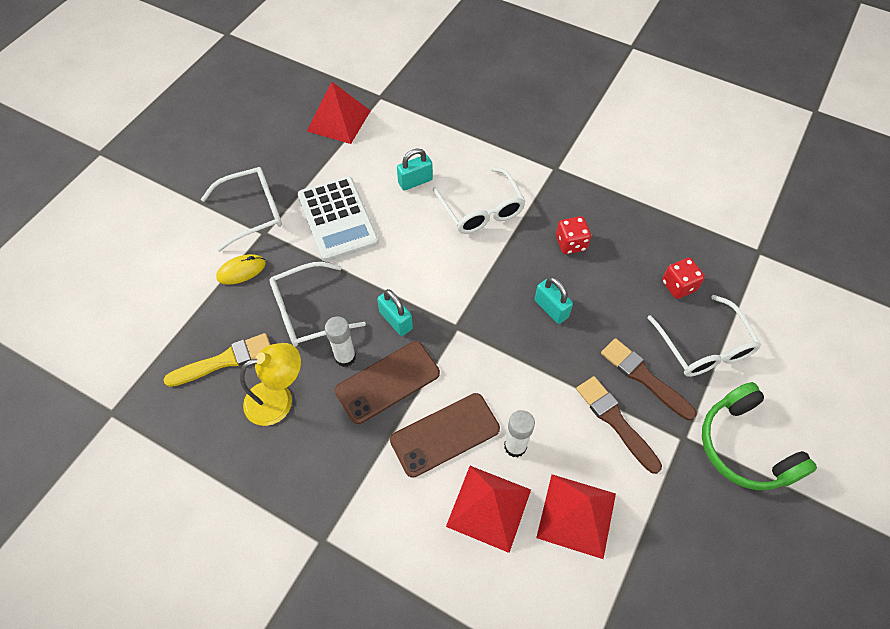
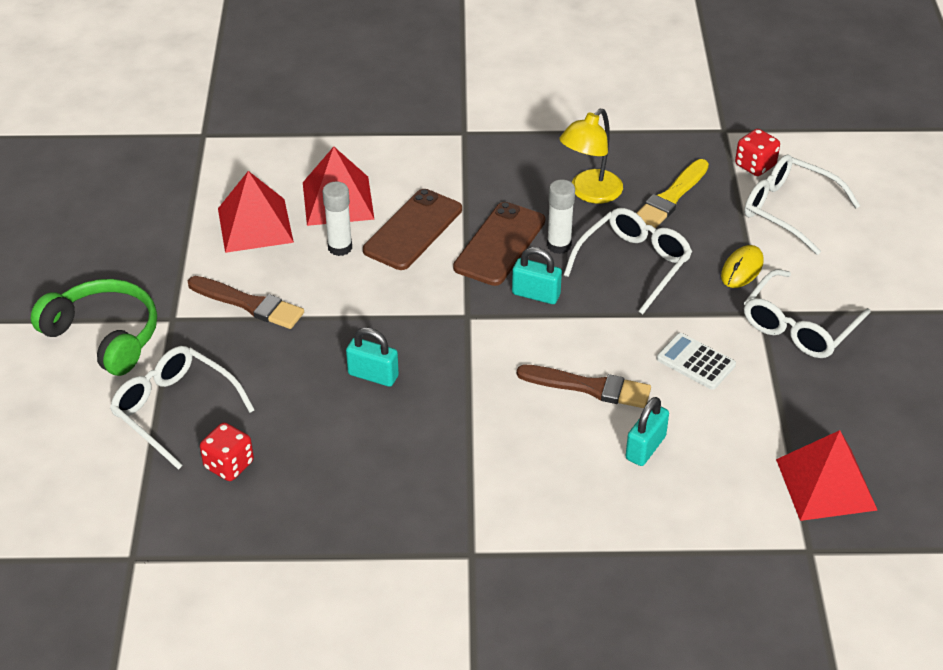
camera: 150 degrees right, 15 degrees down
(338, 219) = (695, 362): white calculator -> white calculator, size x0.55
(481, 210) = (531, 449): white glasses -> white glasses (788, 210)
(570, 243) = (391, 458): red dice -> red dice (755, 165)
(644, 377) = (234, 353): brown brush -> brown brush (589, 387)

